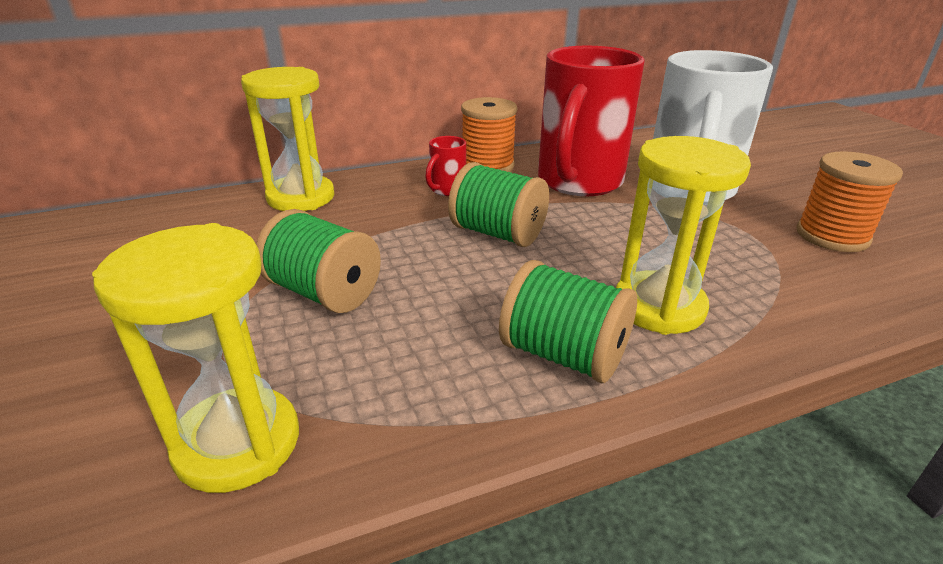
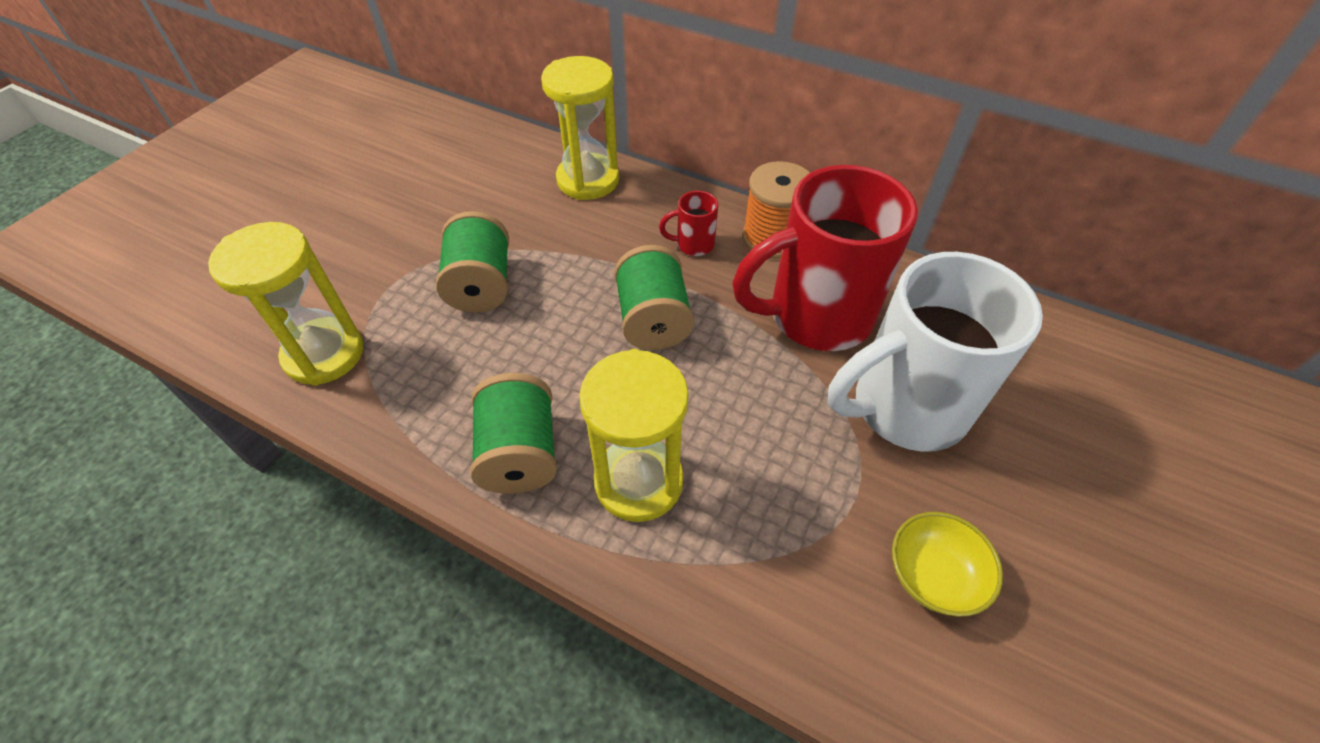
camera: 50 degrees right, 20 degrees up
(832, 236) = (933, 575): orange spool -> yellow bowl

